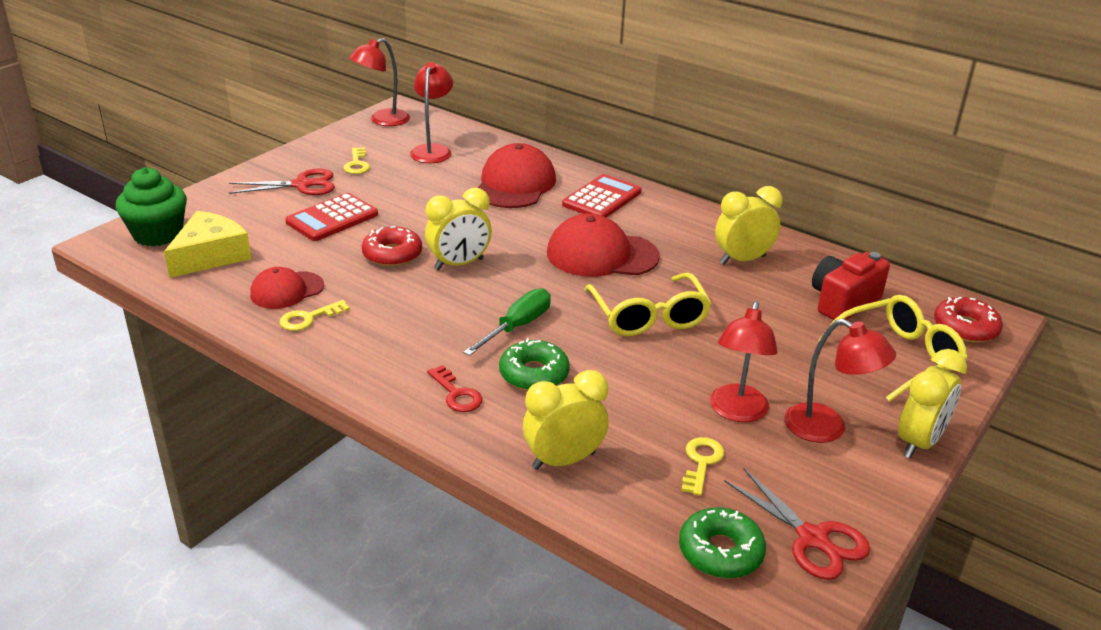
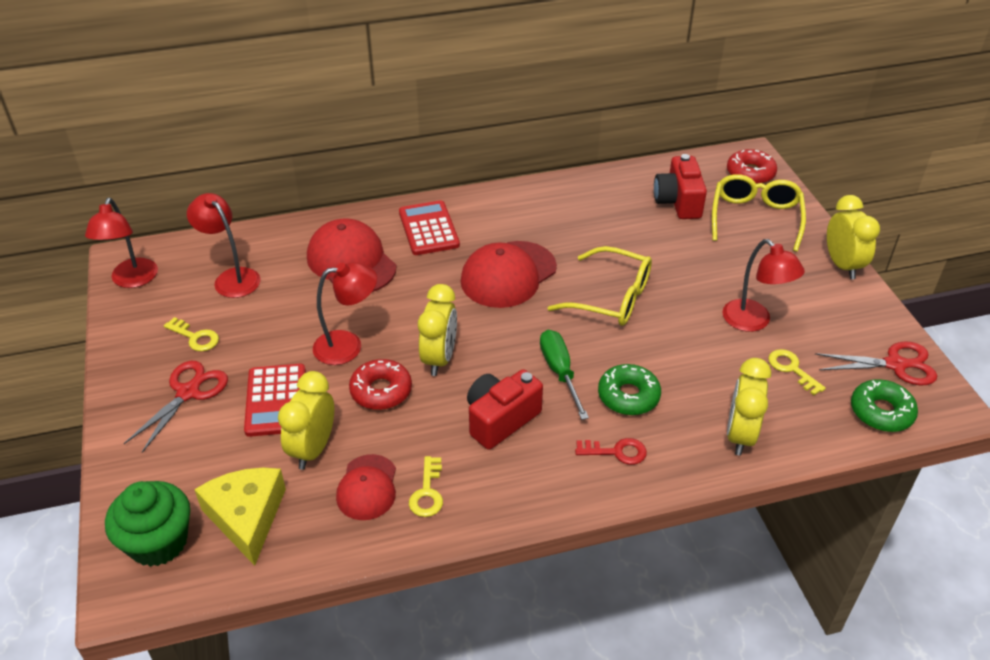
camera: 50 degrees left, 10 degrees up
(425, 320) = (500, 419): none -> red camera
(742, 260) = (586, 213): yellow clock -> yellow clock (313, 449)
(827, 429) = (801, 293): red lamp -> red lamp (348, 345)

